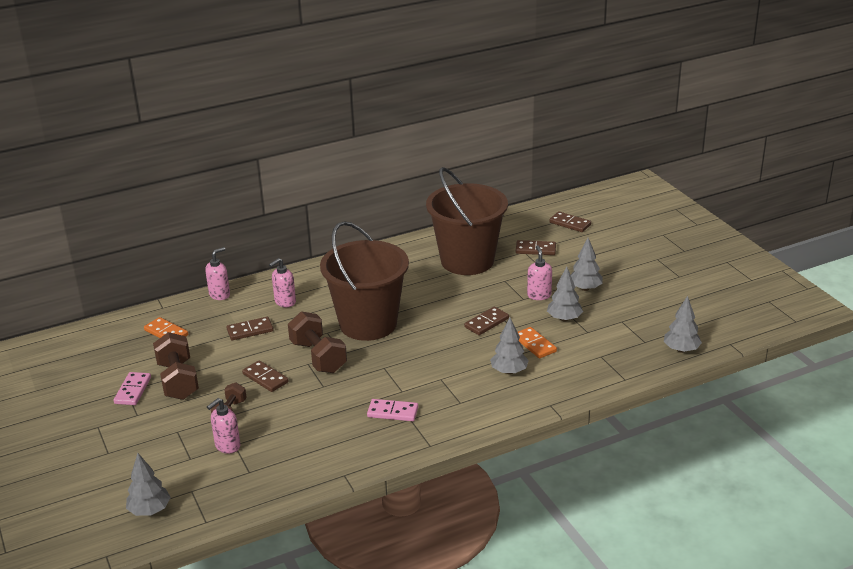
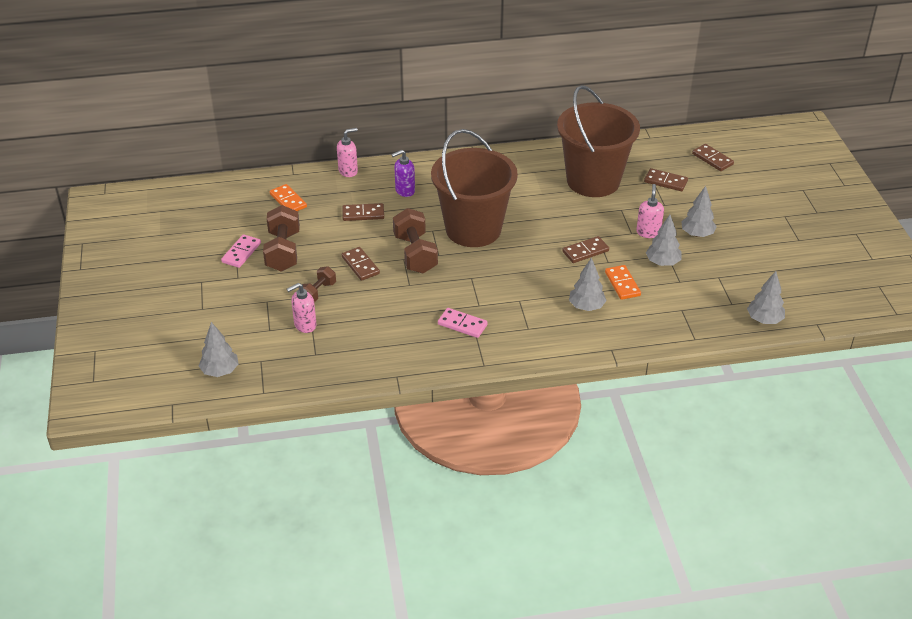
camera: 15 degrees right, 10 degrees up
(285, 302) = (404, 191): pink soap dispenser -> purple soap dispenser

